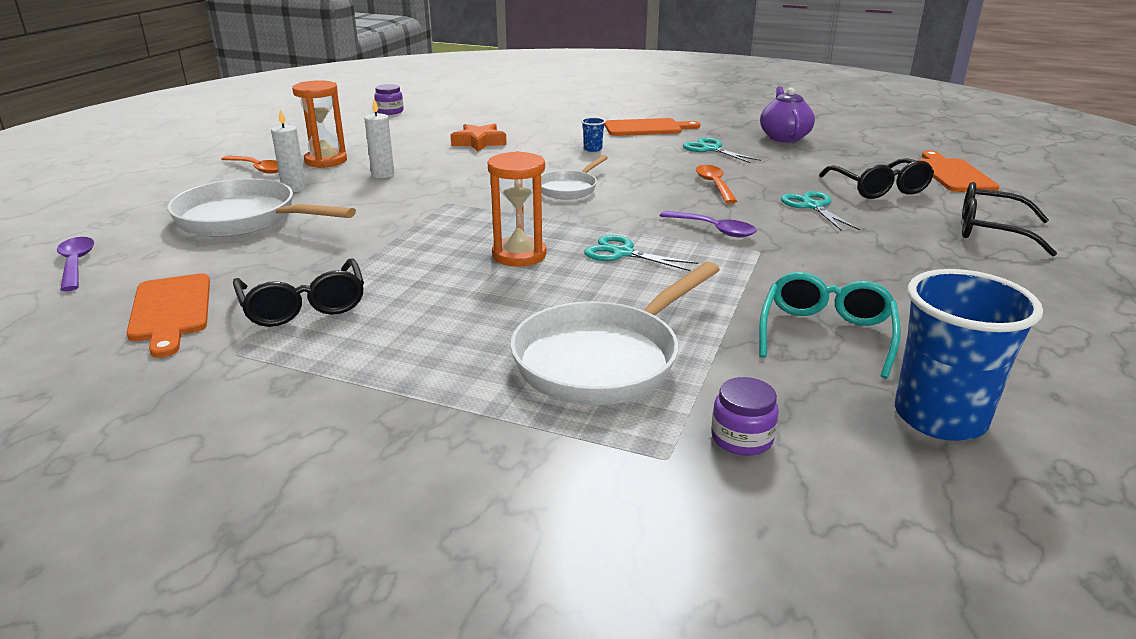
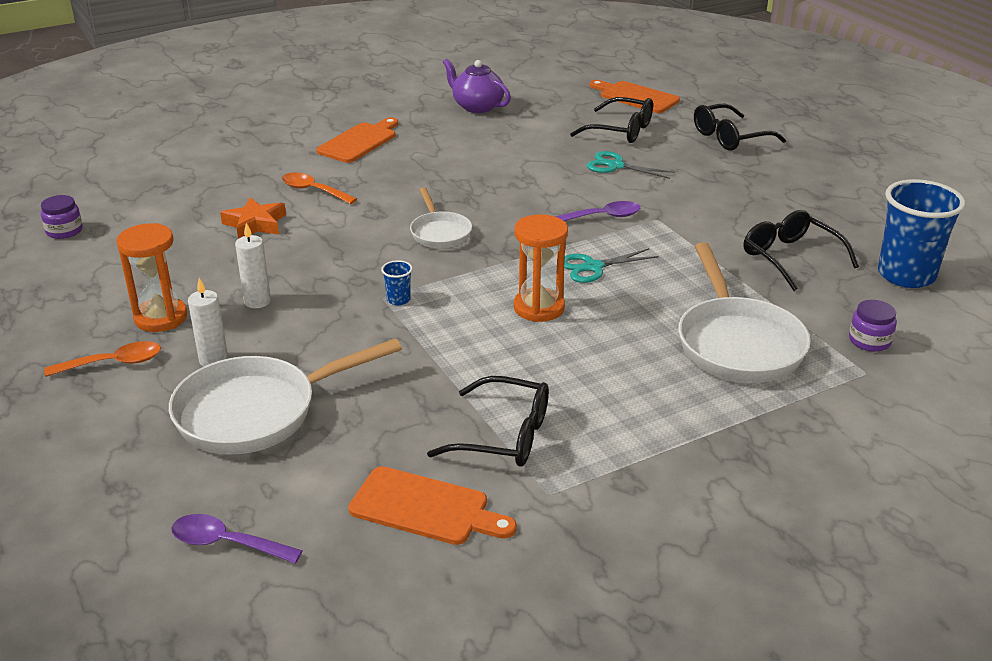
camera: 50 degrees left, 5 degrees up
(592, 149) = (368, 185): blue cup -> blue cup (398, 300)
(711, 149) = (453, 143): turquoise scissors -> none
(714, 185) = (525, 177): orange spoon -> orange spoon (313, 190)
(826, 334) = (790, 258): turquoise glasses -> black glasses

